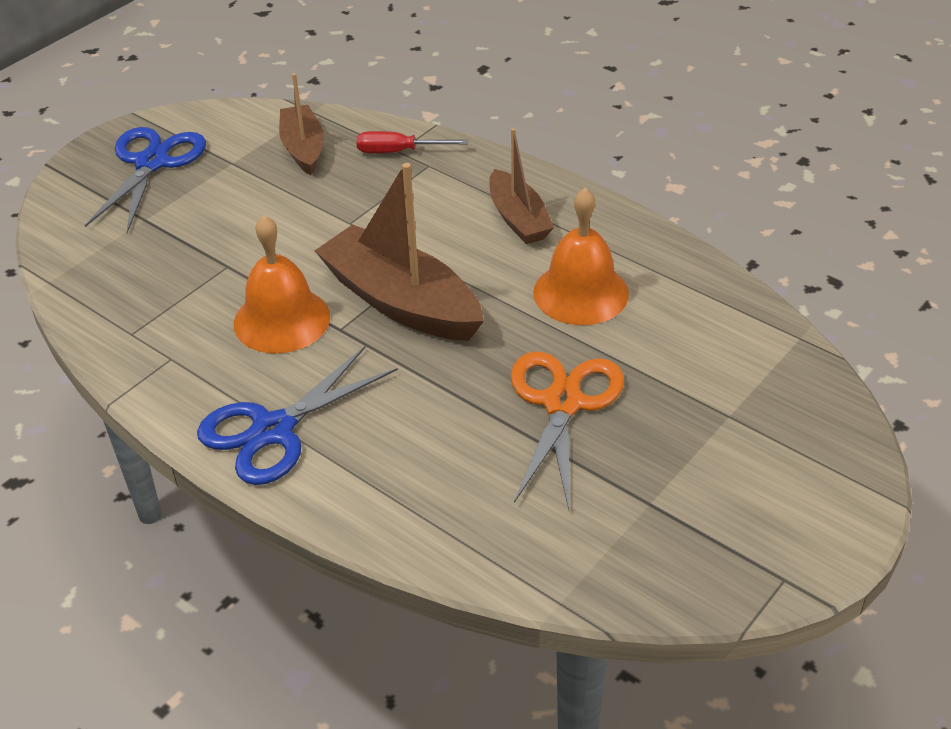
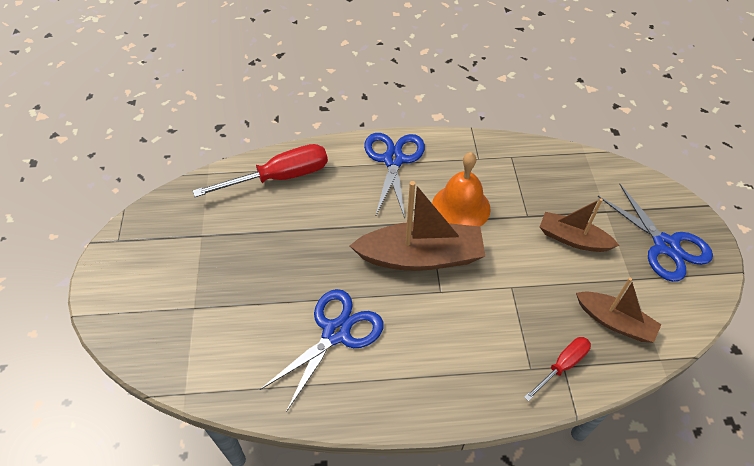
camera: 135 degrees right, 10 degrees up
(457, 515) = (279, 177): none -> red screwdriver
(518, 218) = (427, 364): brown boat -> brown boat (573, 239)
(563, 403) = (283, 257): orange scissors -> none
(580, 293) = (336, 333): orange bell -> blue scissors

